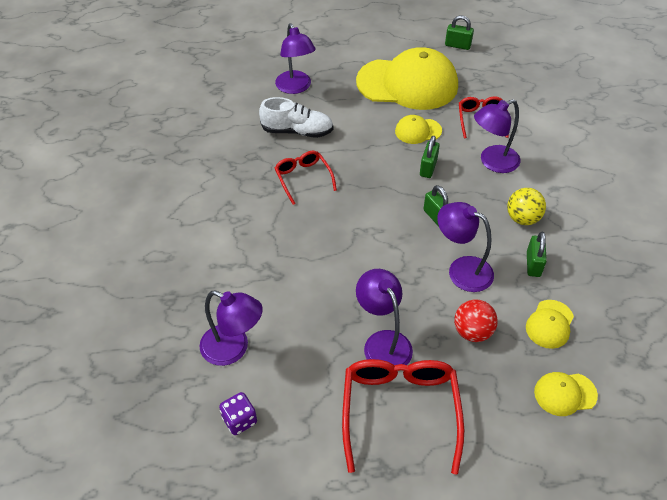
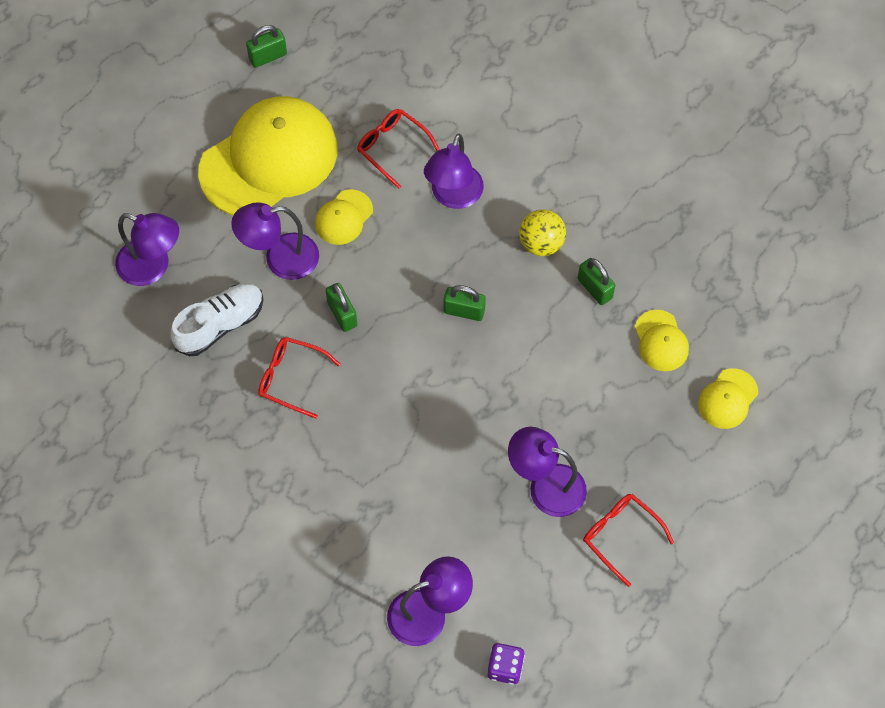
camera: 45 degrees left, 15 degrees up
(400, 411) = (621, 536): red glasses -> red glasses, size x0.58
(428, 168) = (399, 257): green padlock -> green padlock (342, 314)
(461, 270) = (540, 350): purple lamp -> purple lamp (280, 259)
(472, 332) = (607, 407): red ball -> none

